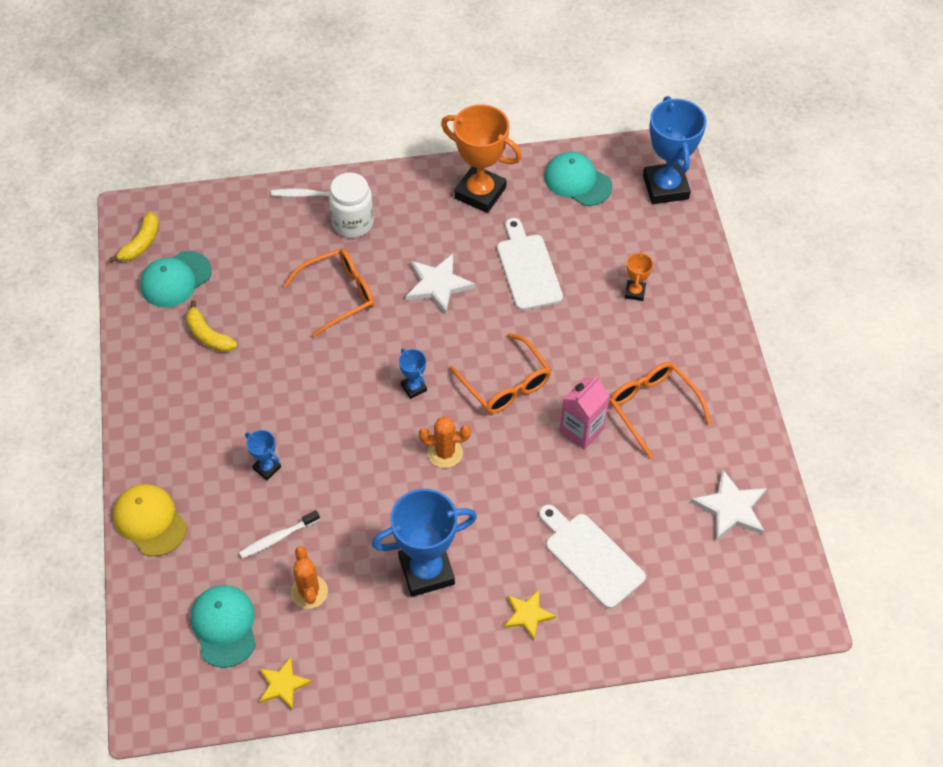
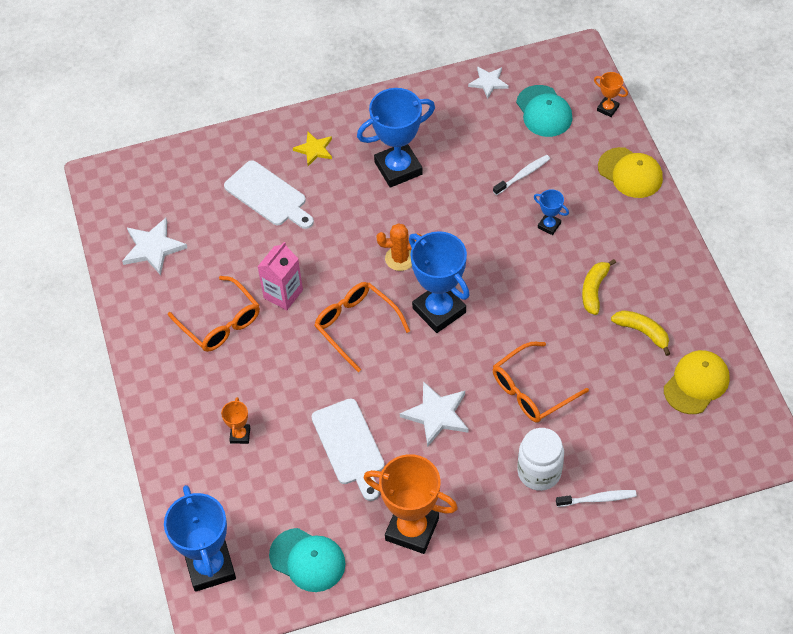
camera: 175 degrees right, 0 degrees up
(141, 243) = (747, 417): yellow banana -> yellow banana (594, 290)
(142, 617) = (607, 108): none -> orange trophy
(175, 279) = (696, 383): turquoise cap -> yellow cap
(283, 684) = (488, 82): yellow star -> white star
(309, 592) = (486, 142): orange cactus -> none
(414, 387) = (439, 310): blue trophy -> blue trophy, size x2.16

